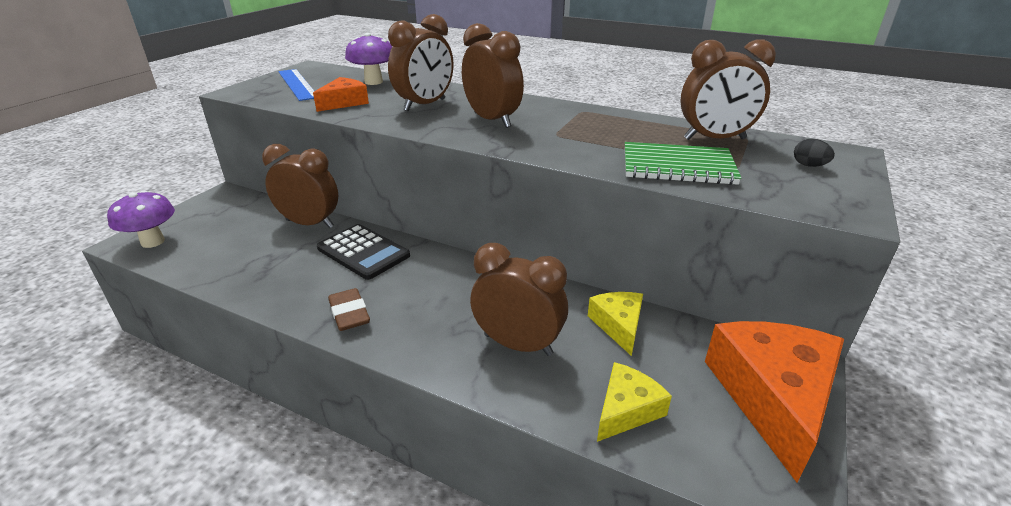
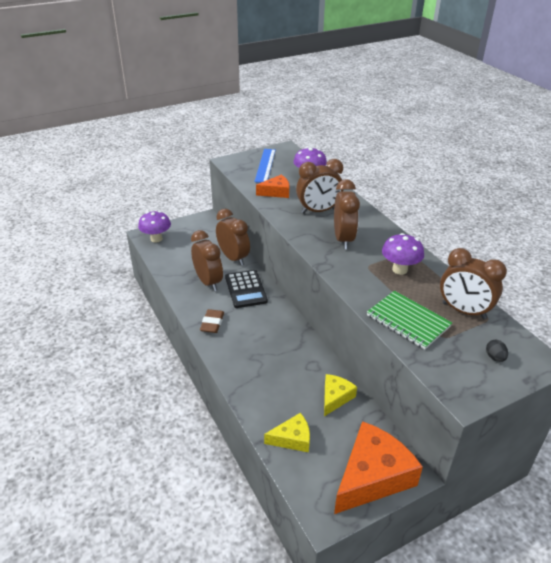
camera: 35 degrees right, 5 degrees up
(518, 344) = (274, 380): brown clock -> brown clock (208, 282)
(596, 127) = (399, 269): none -> purple mushroom

